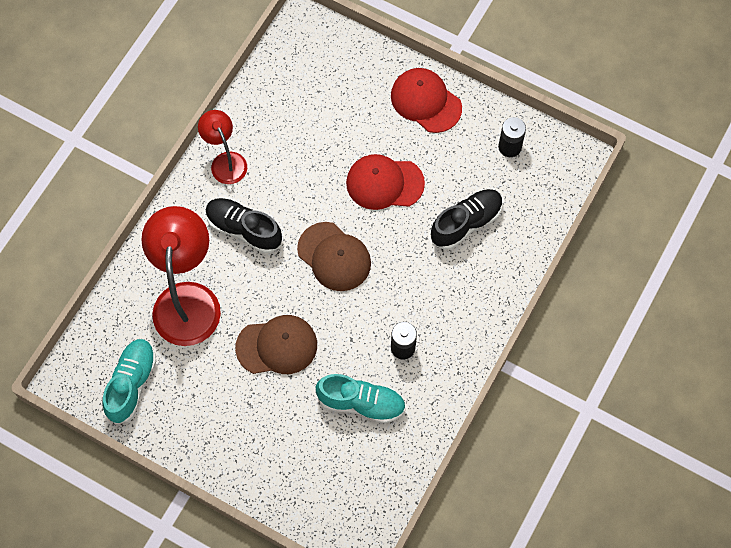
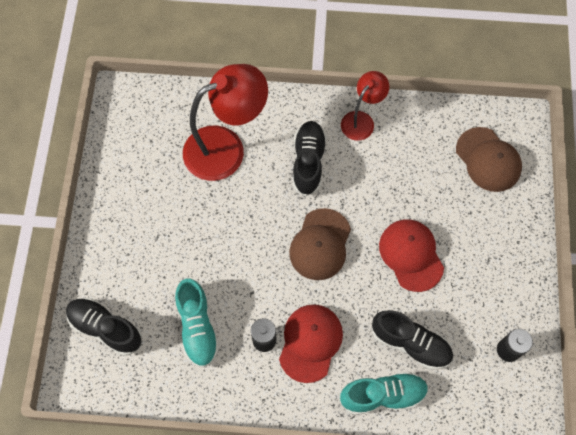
camera: 65 degrees right, 0 degrees up
(131, 384) = (136, 141): turquoise shoe -> turquoise shoe (383, 395)
(277, 346) = (217, 235): brown cap -> brown cap (488, 159)
(320, 490) = (105, 328): none -> black shoe
(426, 101) = (510, 255): red cap -> red cap (310, 343)

